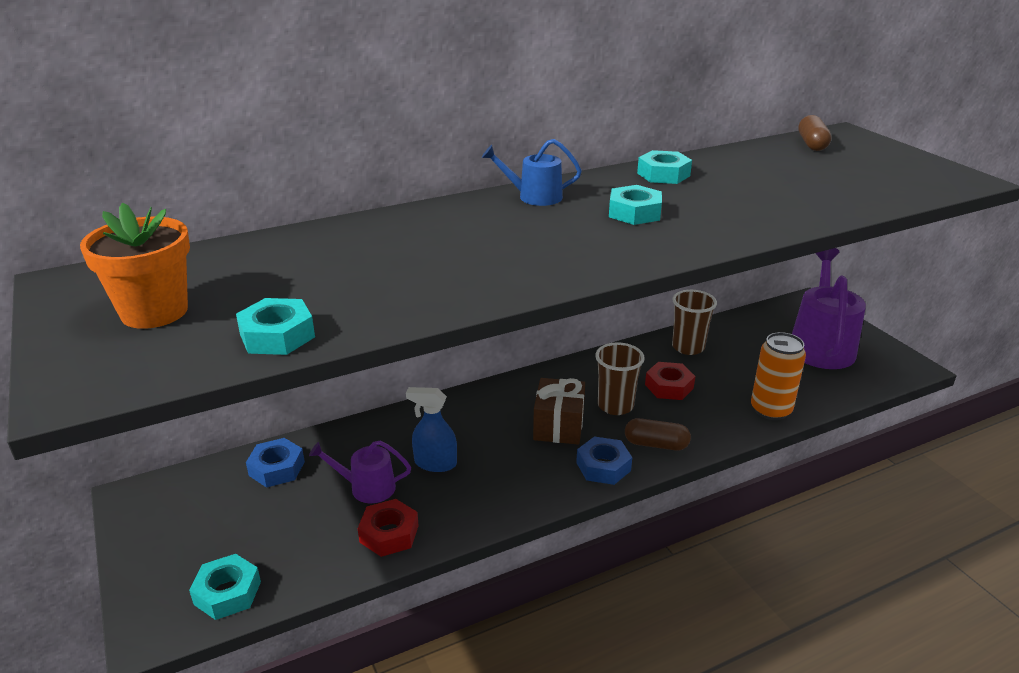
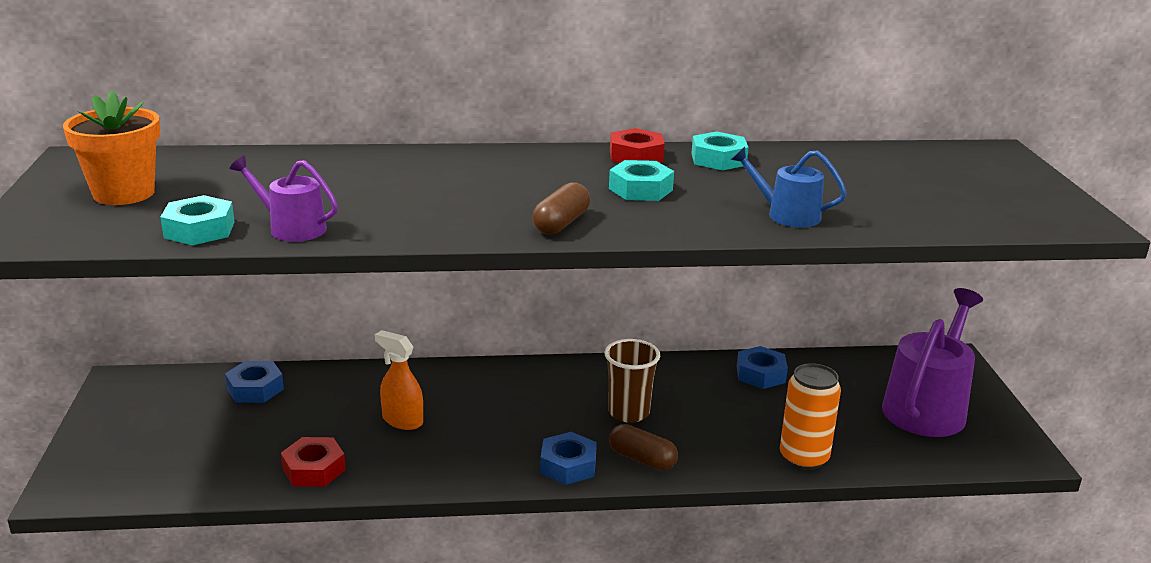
camera: 20 degrees right, 5 degrees down
(227, 593) = (143, 478): turquoise nut -> none
(367, 487) = (323, 425): purple watering can -> purple watering can (292, 228)
(435, 463) = (402, 420): blue spray bottle -> orange spray bottle
(534, 197) = (556, 158): blue watering can -> blue watering can (787, 215)
(558, 426) = (552, 417): brown gift -> none
(669, 386) = (704, 408): red nut -> red nut (636, 156)
(688, 347) = (760, 374): brown cup -> blue nut
(812, 144) = (936, 156): brown capsule -> brown capsule (561, 223)

